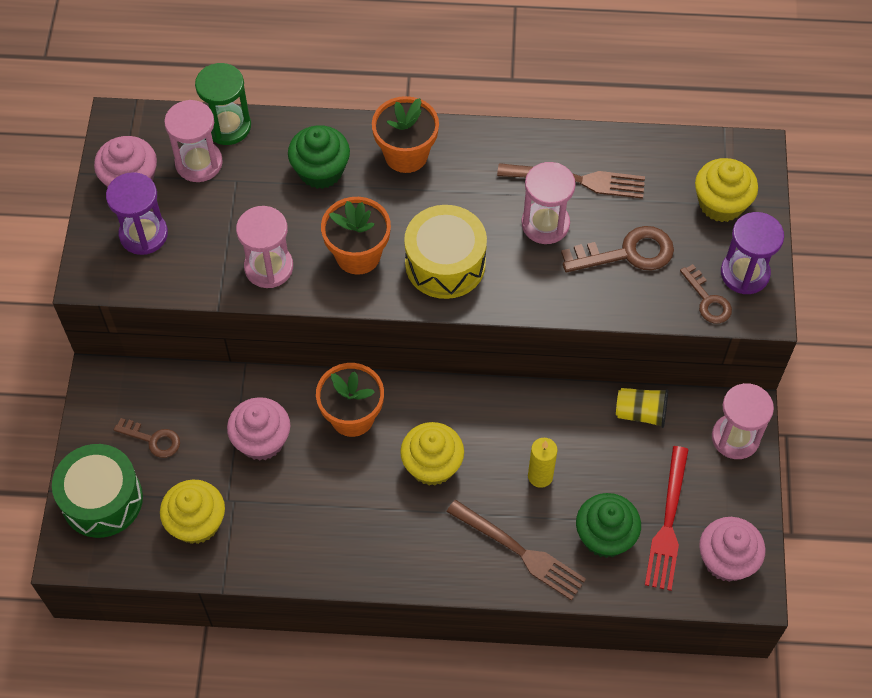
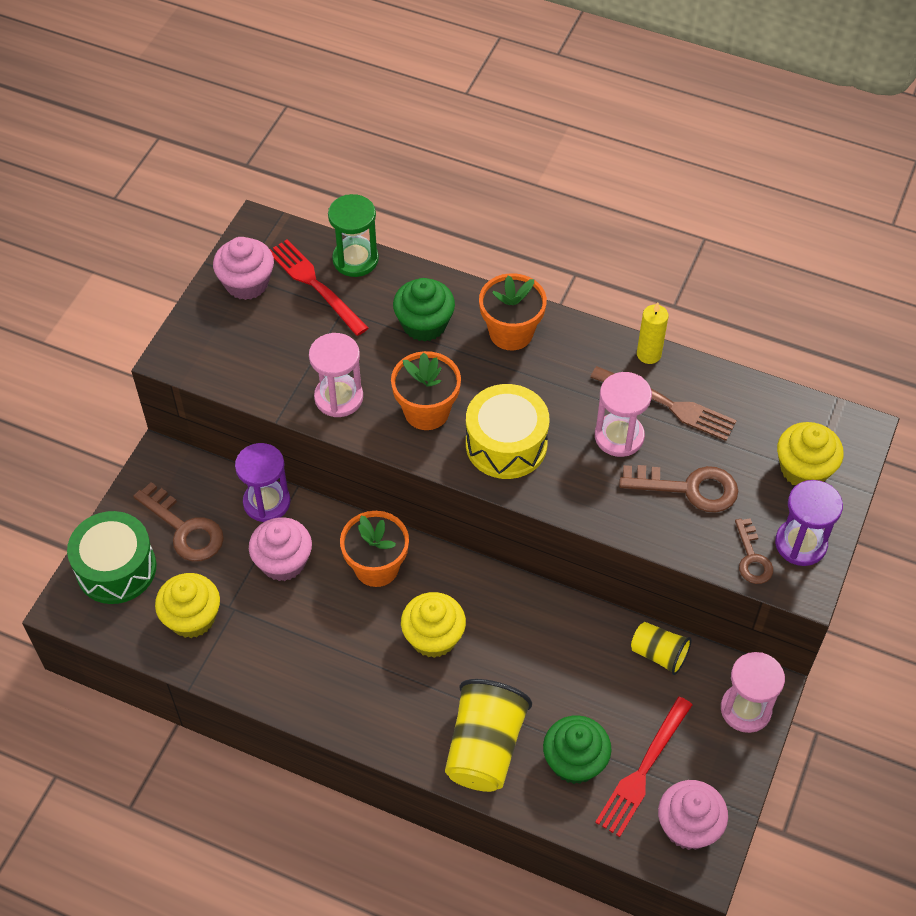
camera: 20 degrees right, 5 degrees down
(143, 234) = (238, 334): purple hourglass -> purple hourglass (267, 502)
(153, 439) = (184, 529): brown key -> brown key, size x1.61
(199, 163) = (315, 284): pink hourglass -> red fork
(520, 551) = (484, 748): brown fork -> yellow cup
(540, 476) = (534, 682): yellow candle -> yellow candle (649, 354)

